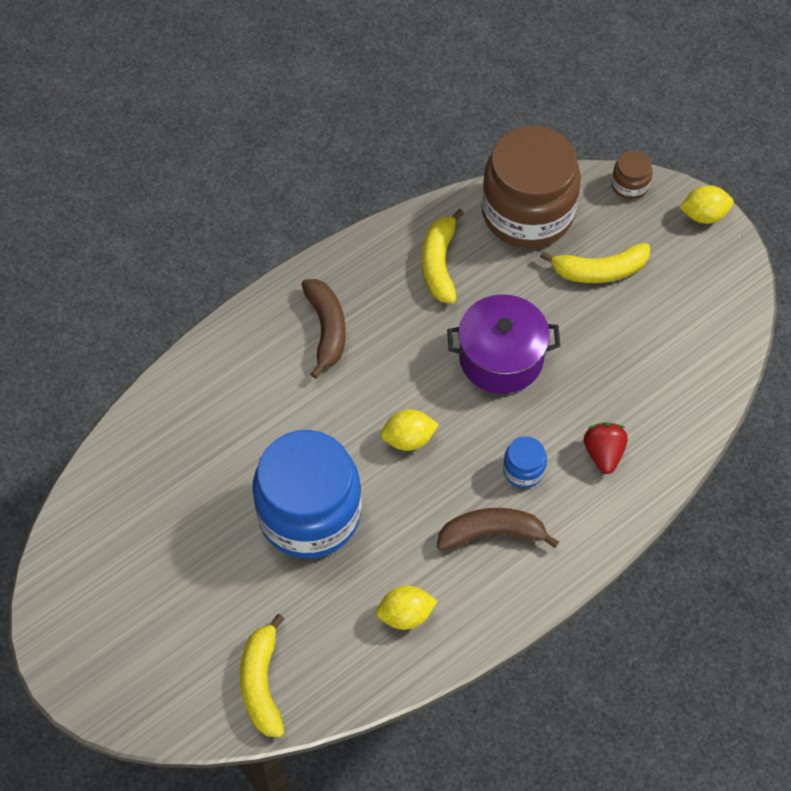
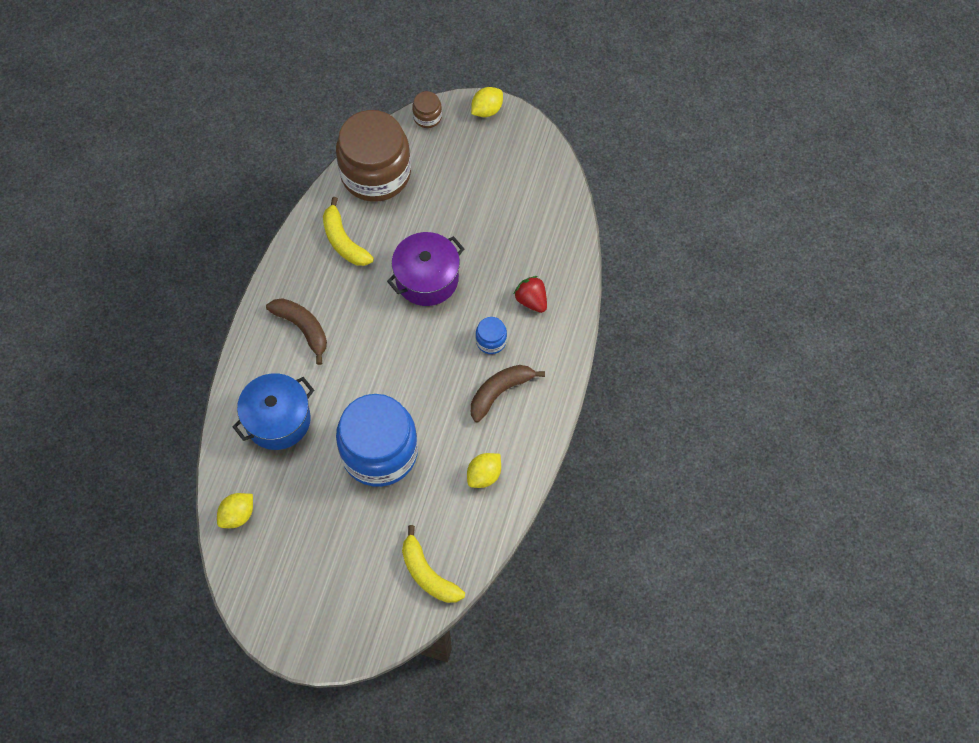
camera: 35 degrees left, 5 degrees up
(228, 410) = (278, 420): none -> blue pot
(408, 439) = (407, 366): yellow lemon -> yellow lemon (237, 515)
(599, 270) = (447, 185): yellow banana -> none

